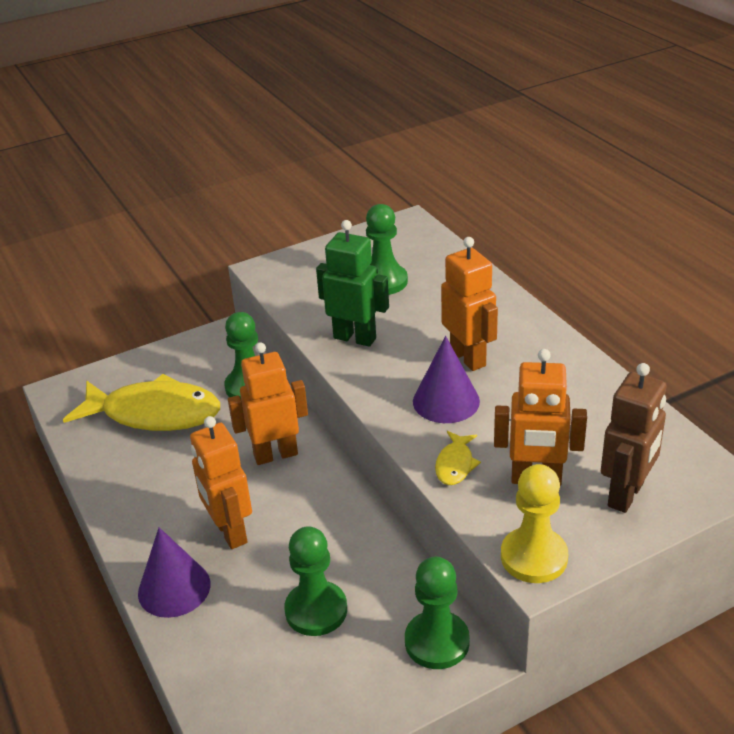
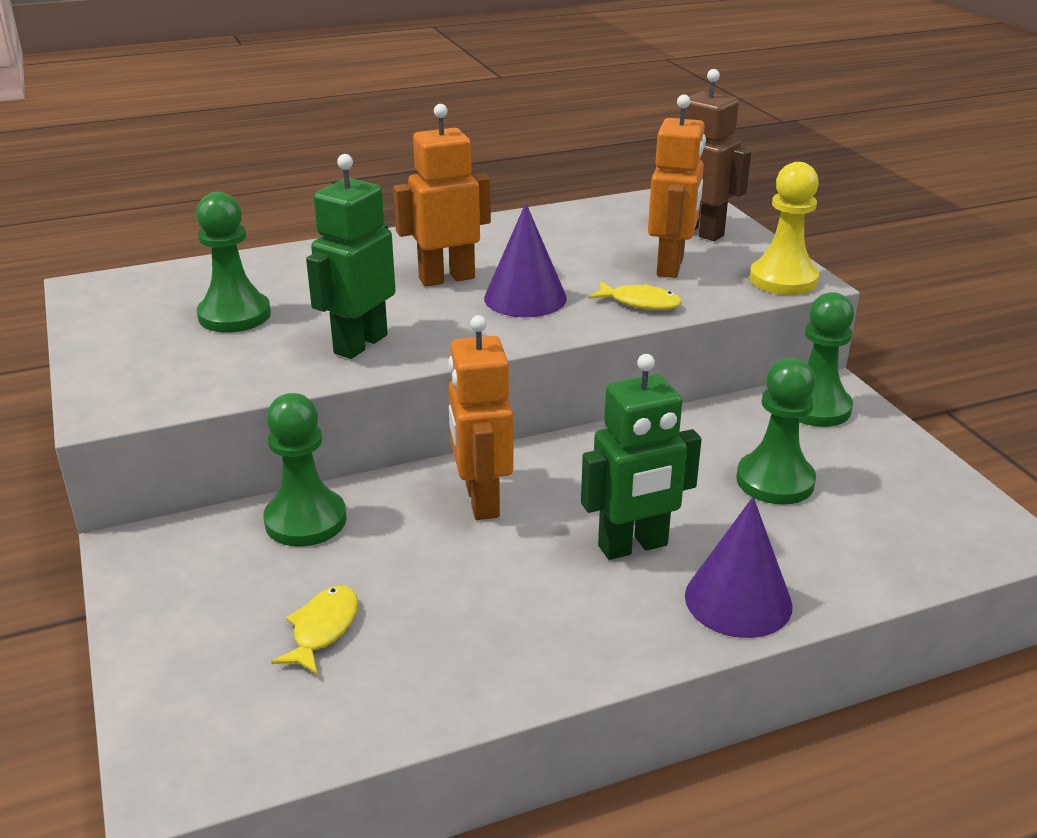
camera: 85 degrees left, 5 degrees down
(154, 413) = (323, 629): yellow fish -> yellow fish, size x0.43
(230, 532) = (633, 546): orange robot -> green robot

